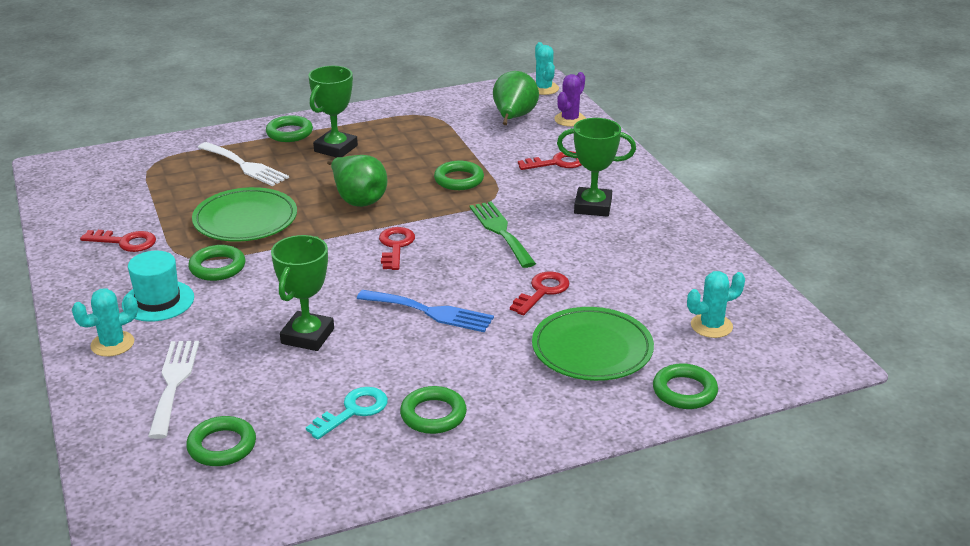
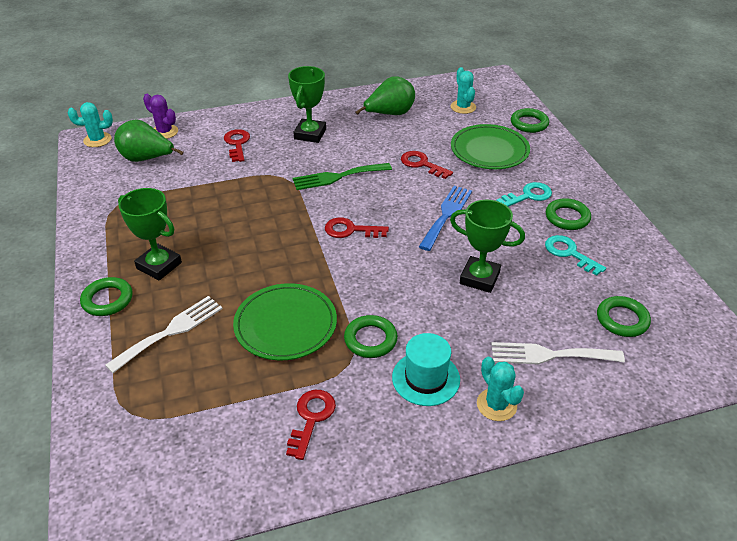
camera: 85 degrees left, 10 degrees up
(358, 199) = (266, 251): green pear -> green pear (389, 114)
(459, 180) = (248, 193): green ring -> none
(481, 381) = (528, 196): none -> turquoise key

